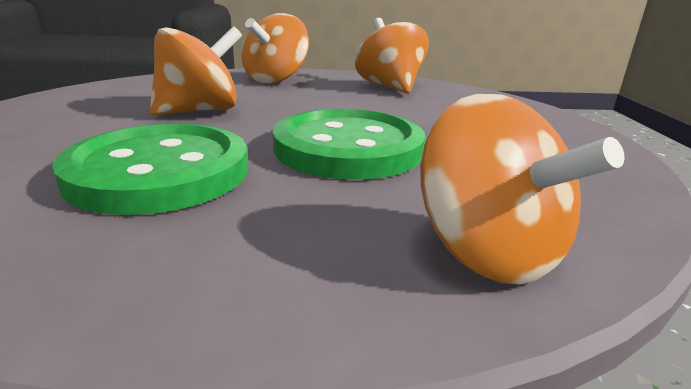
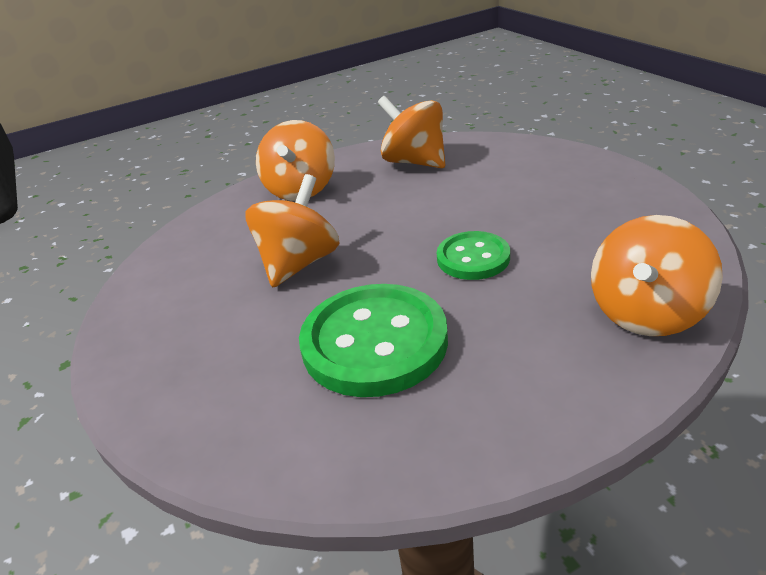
camera: 20 degrees left, 10 degrees up
(348, 148) = (473, 258): green button -> green button, size x0.57
(488, 252) = (646, 313): orange spinning top -> orange spinning top turned 90 degrees clockwise

